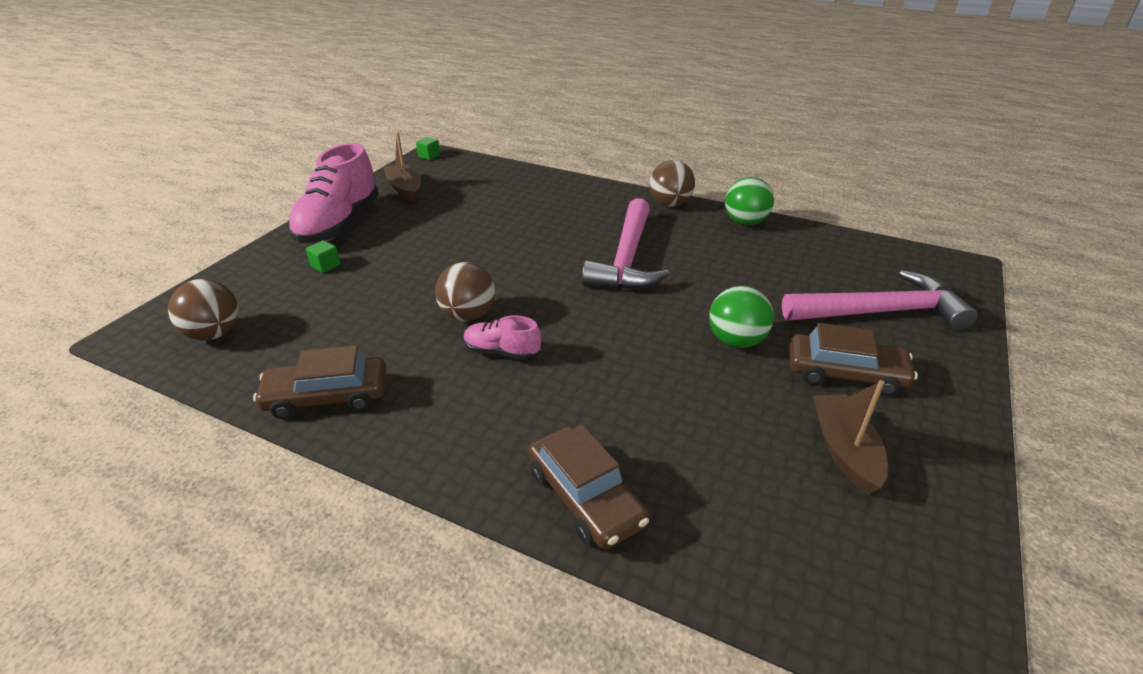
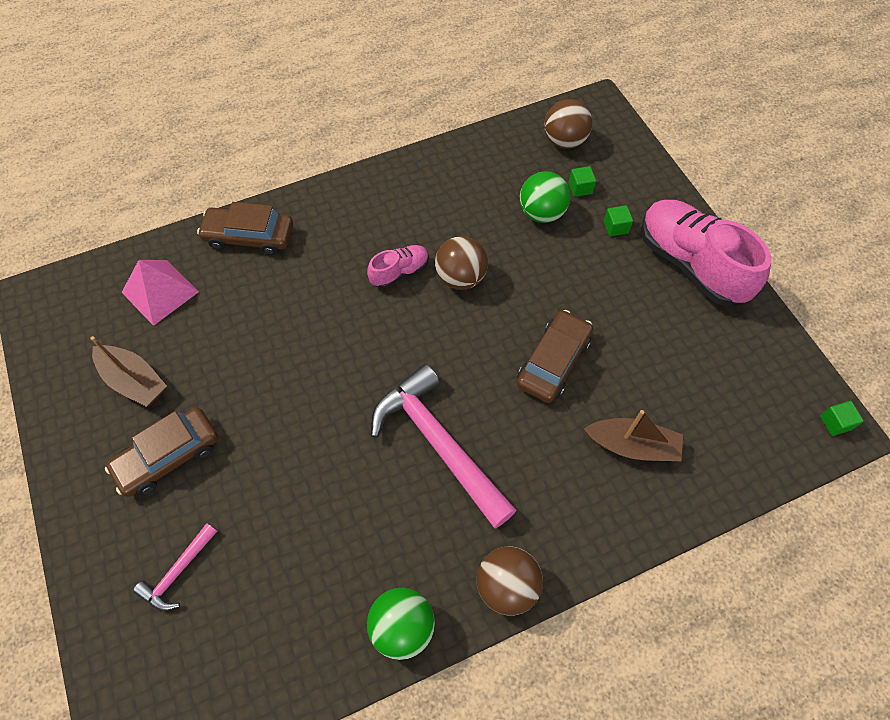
camera: 130 degrees right, 25 degrees up
(286, 299) = (580, 188): none -> green cube
(327, 397) = (441, 170): brown car -> brown car (553, 362)
(405, 190) = (741, 350): brown boat -> brown boat (632, 445)
(736, 341) = (266, 421): green ball -> green ball (541, 213)
(750, 520) = (160, 292): none -> pink pyramid
(880, 312) = (178, 572): pink hammer -> pink hammer, size x0.48

